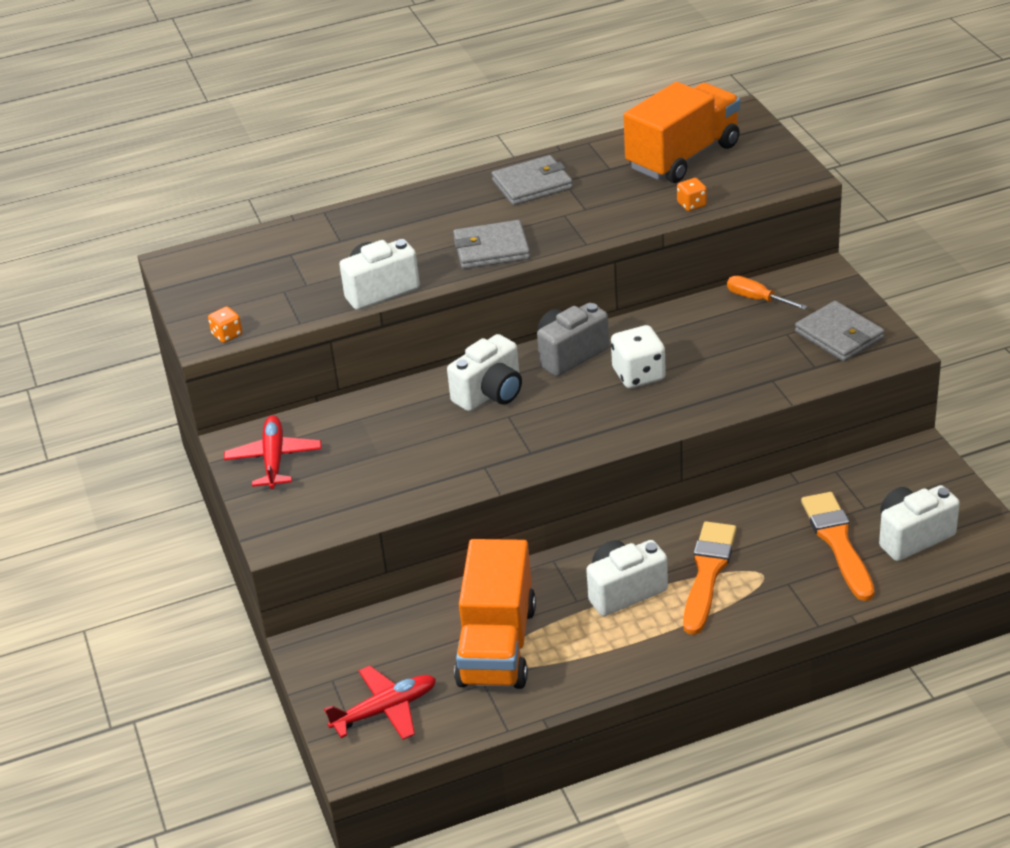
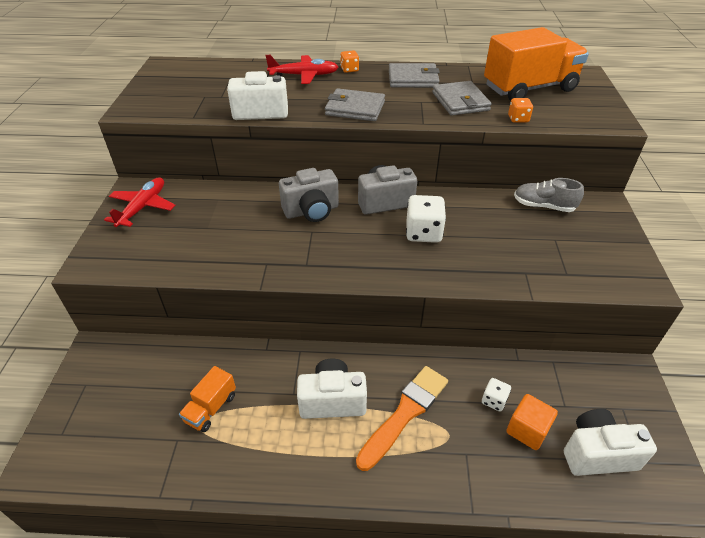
camera: 20 degrees right, 5 degrees up
(227, 335) = (143, 111): orange dice -> orange dice (349, 69)
(385, 710) = (94, 430): red plane -> red plane (304, 76)
(490, 394) = (311, 211): white camera -> grey camera
(497, 645) = (211, 408): orange truck -> orange truck, size x0.47
(757, 299) = (543, 206): orange screwdriver -> grey shoe
(792, 529) = (494, 400): none -> white dice
(837, 542) = (527, 430): orange brush -> orange cube
(839, 335) = (598, 254): grey wallet -> grey wallet (460, 101)

